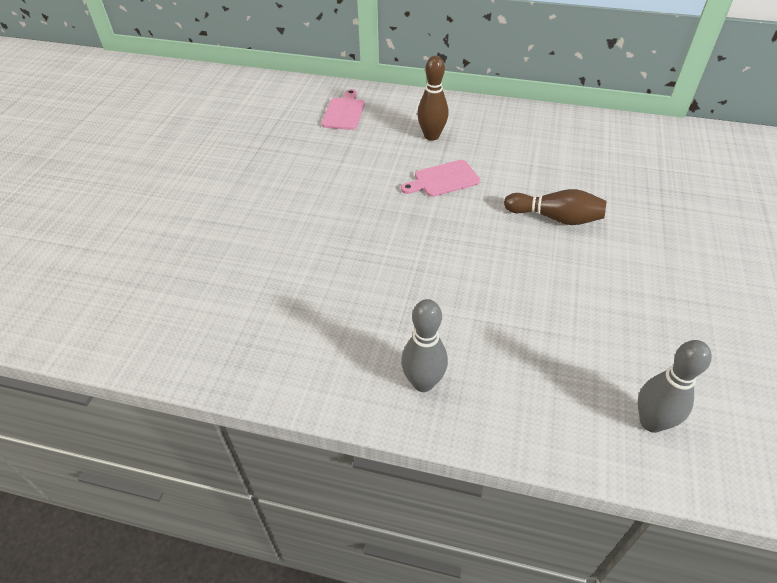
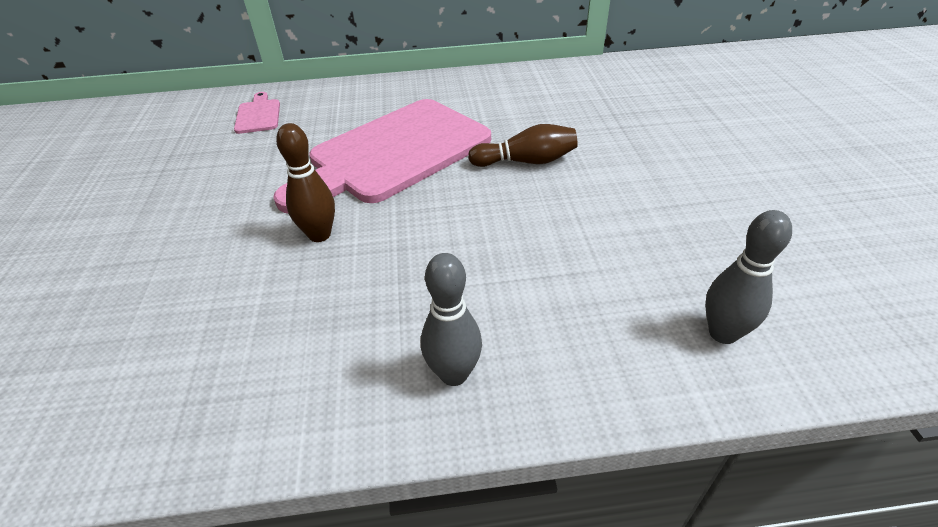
camera: 20 degrees left, 5 degrees down
(431, 136) = (365, 117): brown bowling pin -> brown bowling pin (319, 235)
(443, 180) = (394, 153): pink cutting board -> pink cutting board, size x2.47

